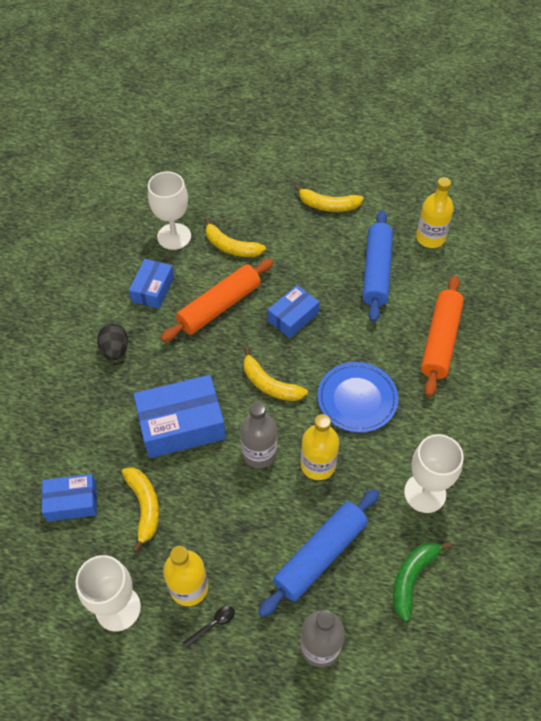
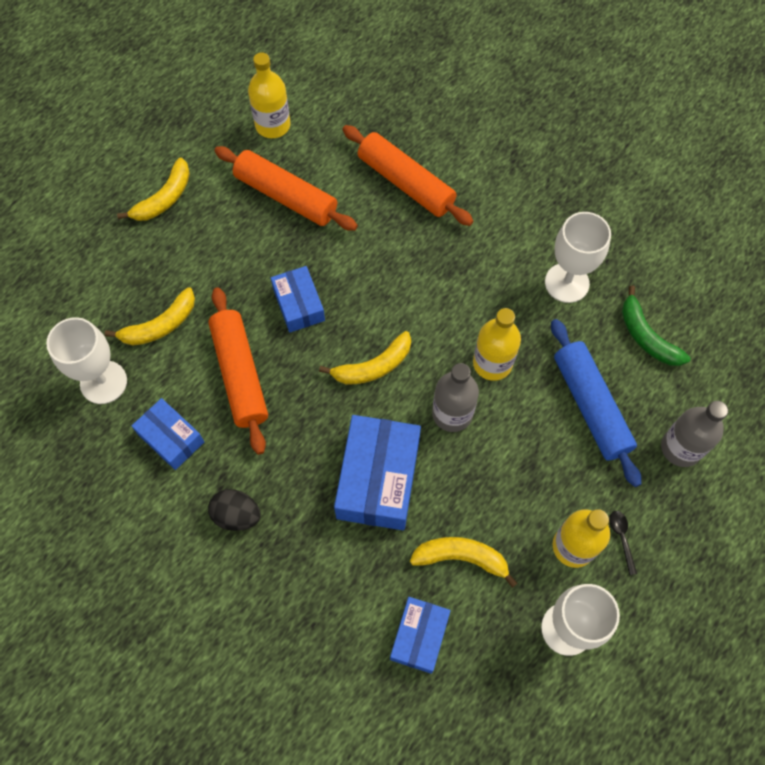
camera: 65 degrees left, 10 degrees up
(357, 399) = (435, 291): blue plate -> none
(376, 271) = (286, 196): blue rolling pin -> orange rolling pin

